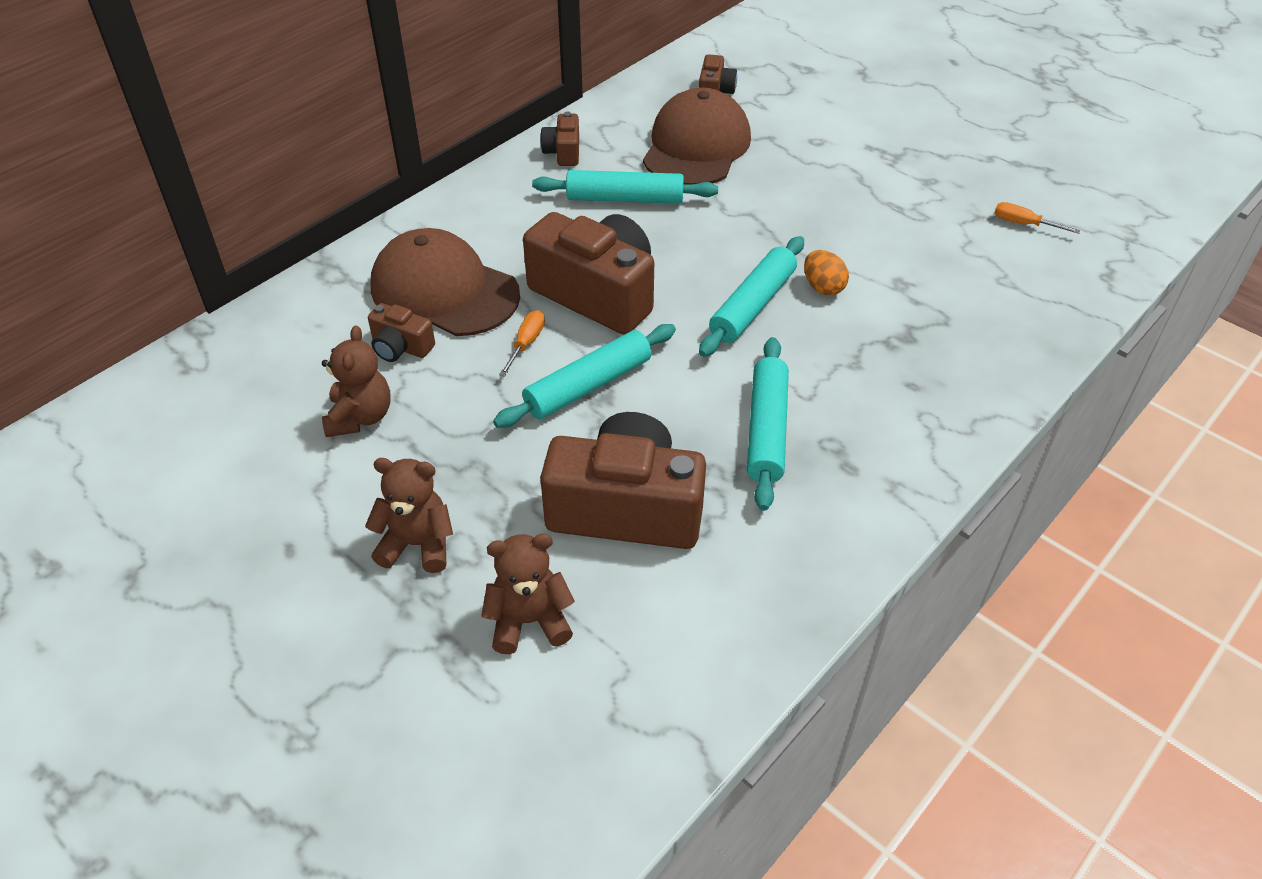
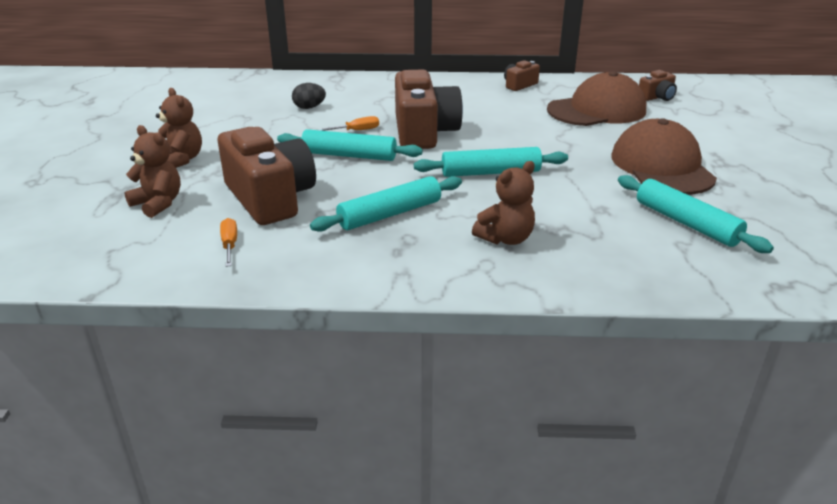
camera: 50 degrees right, 15 degrees down
(360, 417) = (249, 118): brown teddy bear -> brown teddy bear (505, 238)
(400, 347) = (309, 107): brown camera -> black egg
(444, 291) = (364, 101): brown cap -> brown cap (661, 166)
(625, 199) = (513, 110): turquoise rolling pin -> turquoise rolling pin (686, 223)
(823, 287) = (547, 186): orange egg -> none
(1023, 224) = (760, 231): orange screwdriver -> orange screwdriver (230, 244)

